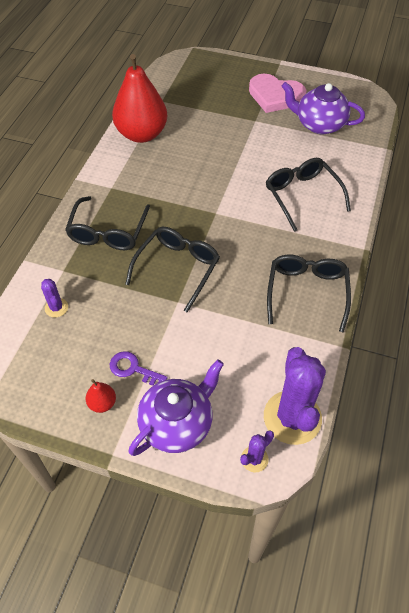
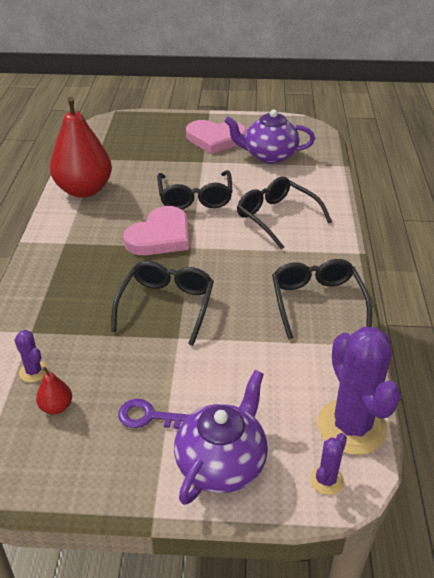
camera: 15 degrees left, 15 degrees down
(102, 403) = (122, 462): red pear -> red pear (56, 407)
(108, 232) = (74, 285): black glasses -> black glasses (195, 198)
(193, 196) = (160, 236): none -> pink heart

